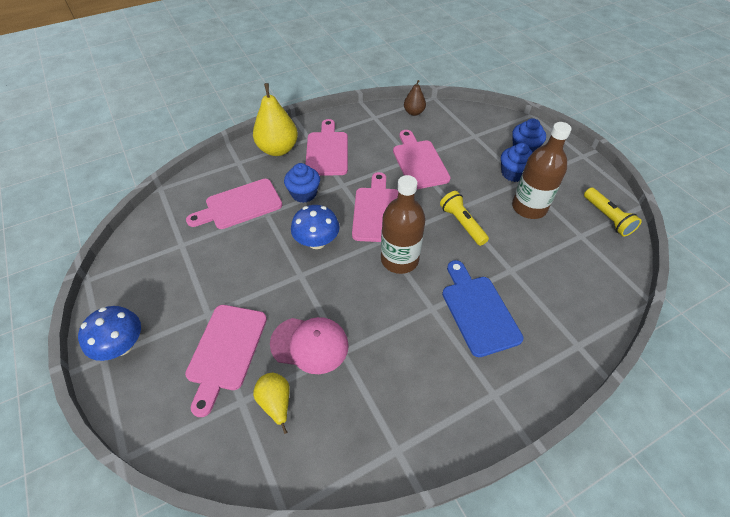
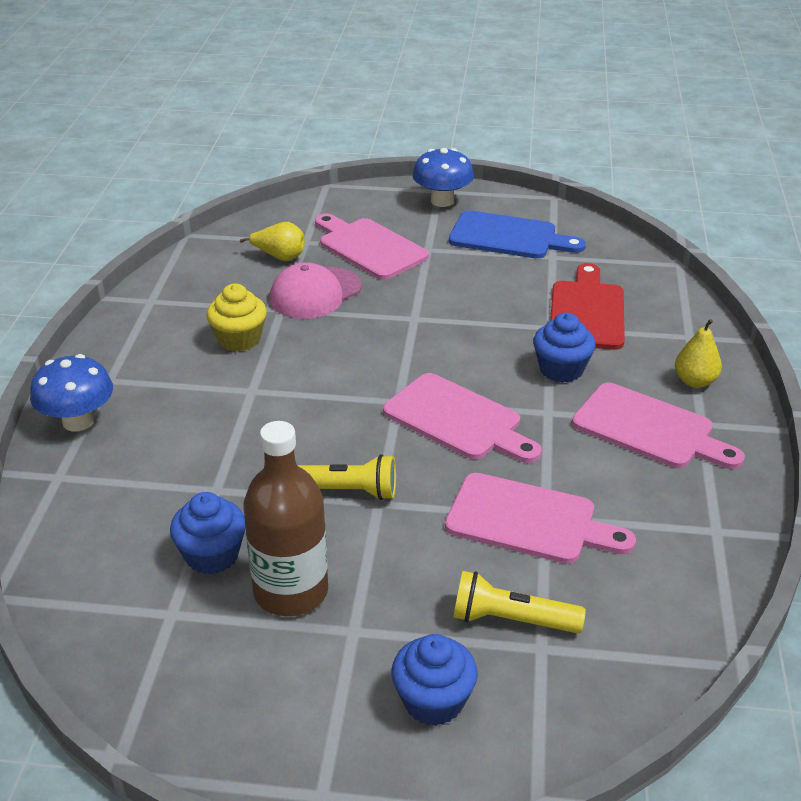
camera: 125 degrees right, 15 degrees down
(240, 205) = (586, 312): pink cutting board -> red cutting board
(278, 149) = (695, 381): yellow pear -> yellow pear, size x0.55
(317, 242) = (454, 347): blue mushroom -> blue mushroom (78, 421)
(393, 351) = (239, 339): none -> yellow cupcake
(399, 259) = (350, 400): brown bottle -> none
(414, 112) = (694, 597): brown pear -> none
(478, 311) = (202, 423): blue cutting board -> blue cutting board (508, 237)
(513, 173) = (384, 630): blue cupcake -> blue cupcake (212, 555)
(607, 218) = (158, 683): yellow flashlight -> yellow flashlight (511, 620)

